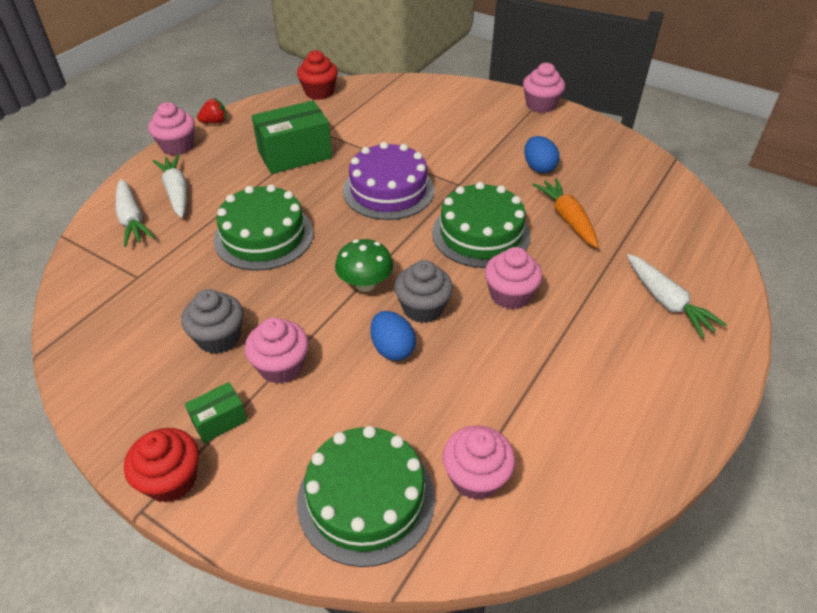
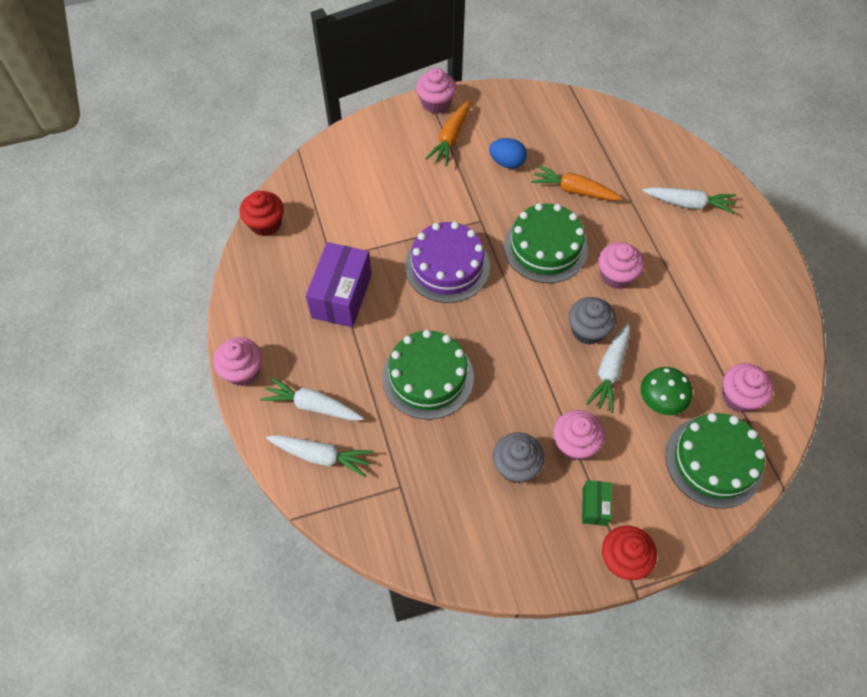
camera: 50 degrees left, 15 degrees up
(215, 122) = (232, 324): red strawberry -> none
(295, 155) = (342, 296): green box -> purple box
(365, 284) = (537, 347): green mushroom -> green mushroom (660, 401)
(392, 349) = (610, 371): blue egg -> white carrot
(517, 128) = (450, 138): none -> orange carrot

